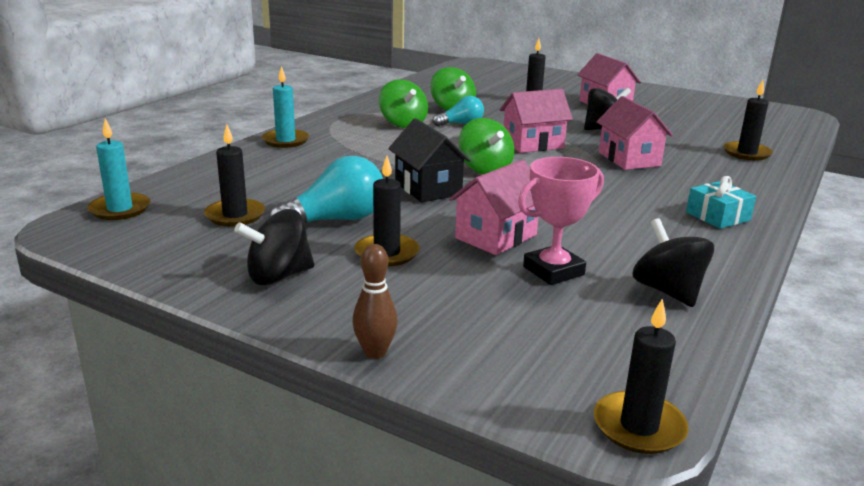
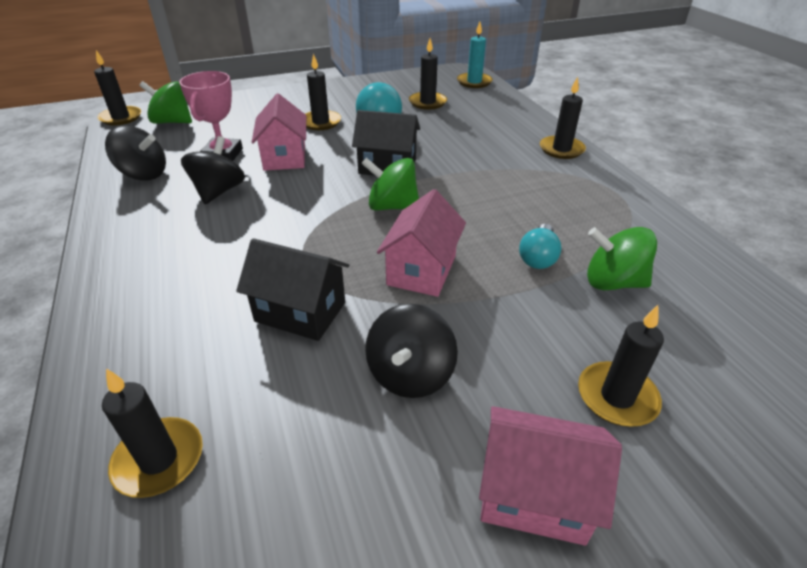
camera: 130 degrees right, 15 degrees up
(278, 276) = (341, 95): black spinning top -> black spinning top (219, 191)
(285, 141) = (561, 149): turquoise candle -> black candle
(375, 352) = (250, 95): brown bowling pin -> none
(403, 124) = (569, 220): green spinning top -> green spinning top (172, 122)
(629, 159) = (300, 312): pink house -> black house
(718, 216) = (141, 265): turquoise gift -> none

